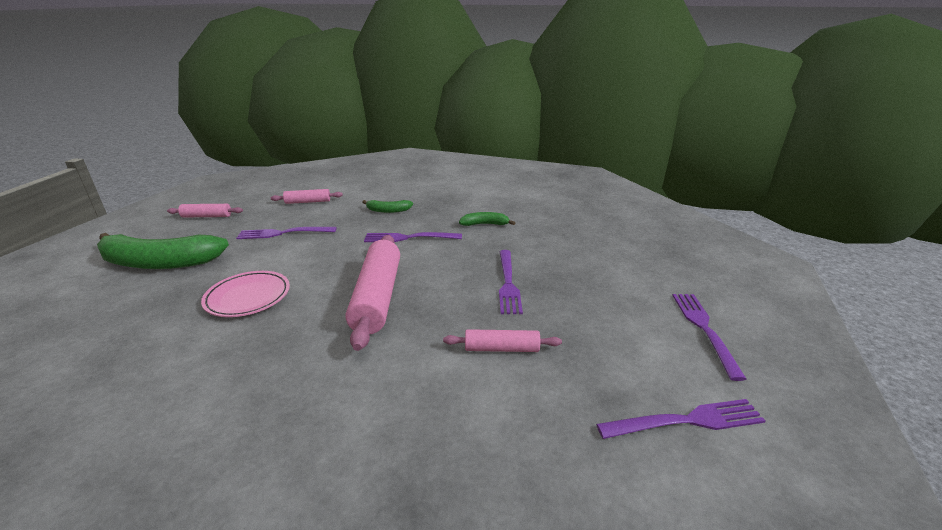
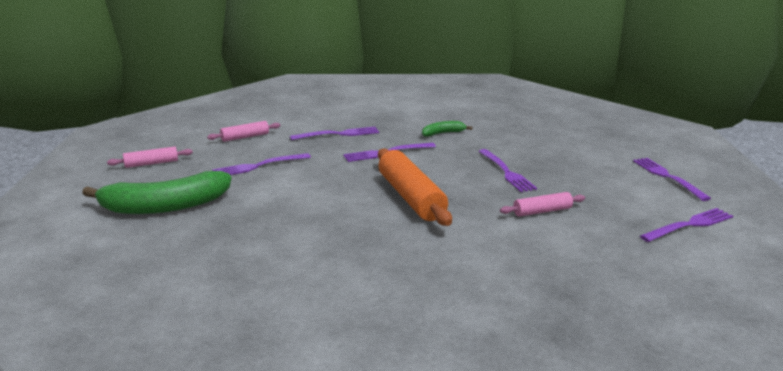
camera: 20 degrees left, 5 degrees down
(248, 297) = (296, 216): pink plate -> none
(377, 297) = (411, 197): pink rolling pin -> orange rolling pin
(388, 210) = (338, 134): green banana -> purple fork

